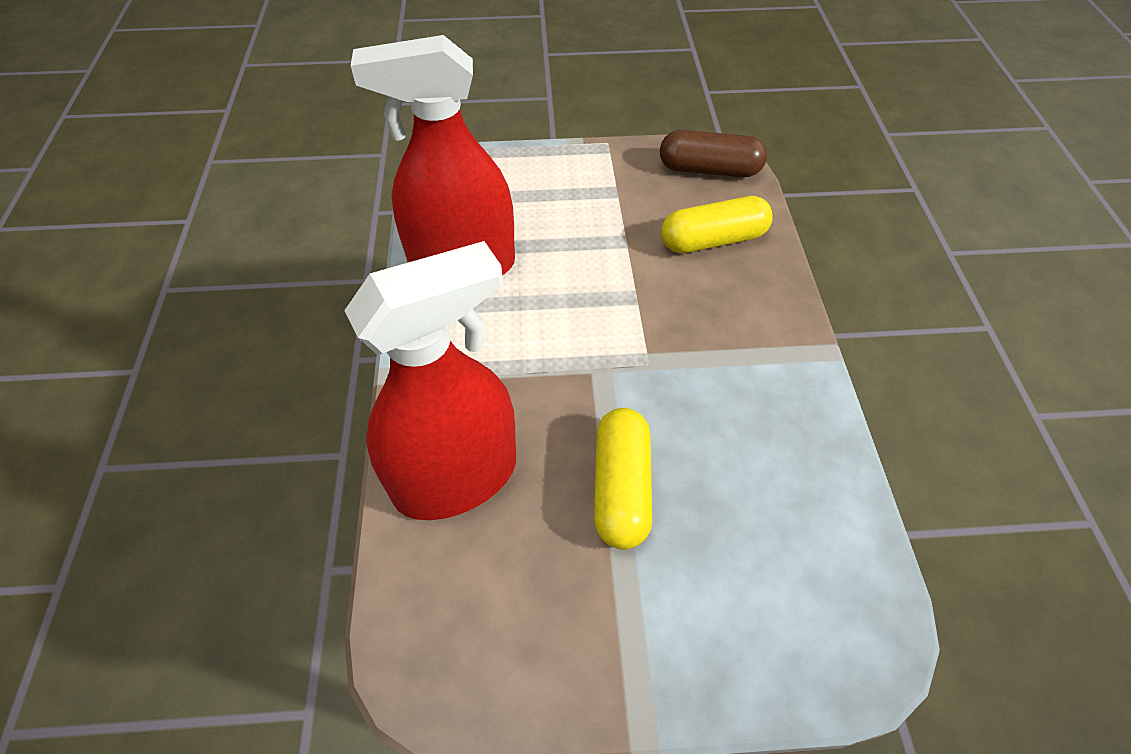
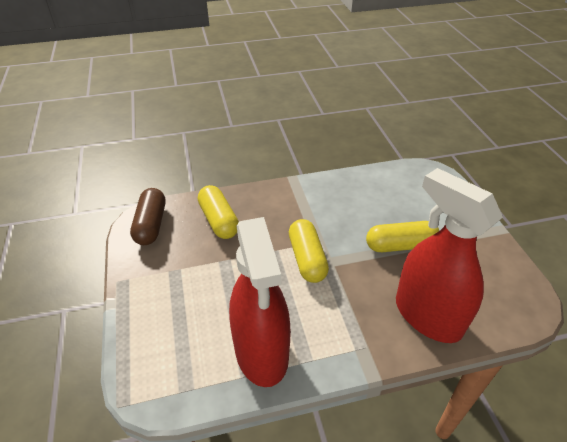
camera: 100 degrees left, 10 degrees down
(612, 338) = (307, 259): none -> yellow capsule

